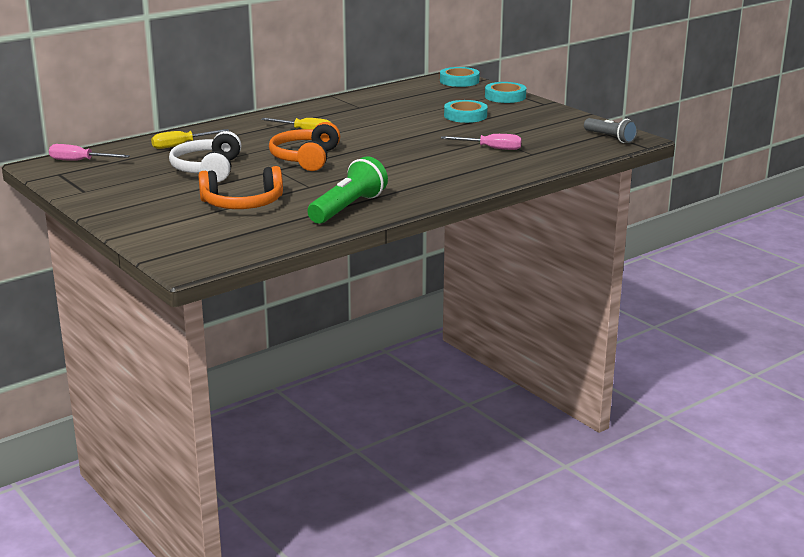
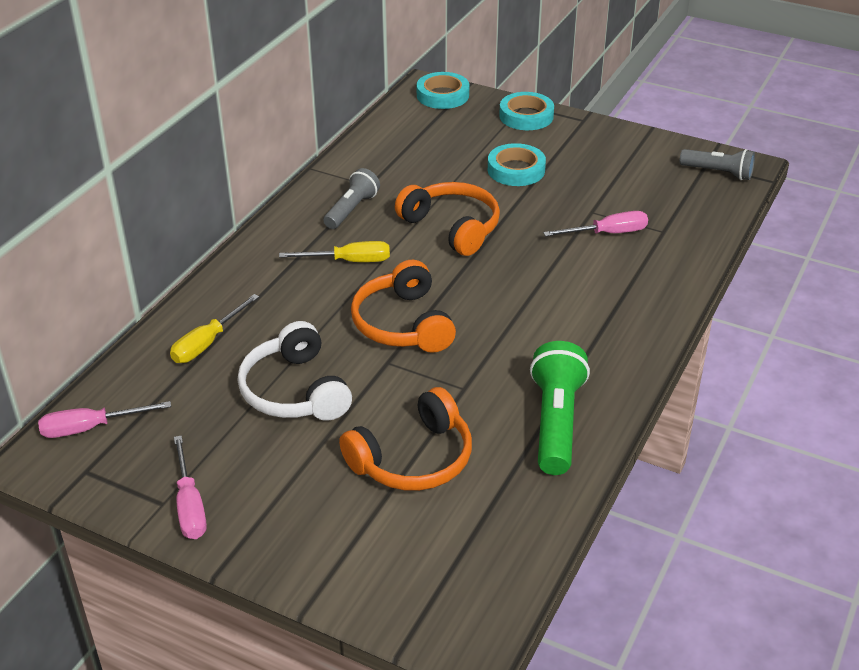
camera: 25 degrees left, 15 degrees up
(97, 194) = (190, 505): none -> pink screwdriver
(334, 114) = (352, 209): none -> grey flashlight
(389, 130) = (452, 227): none -> orange headphones

